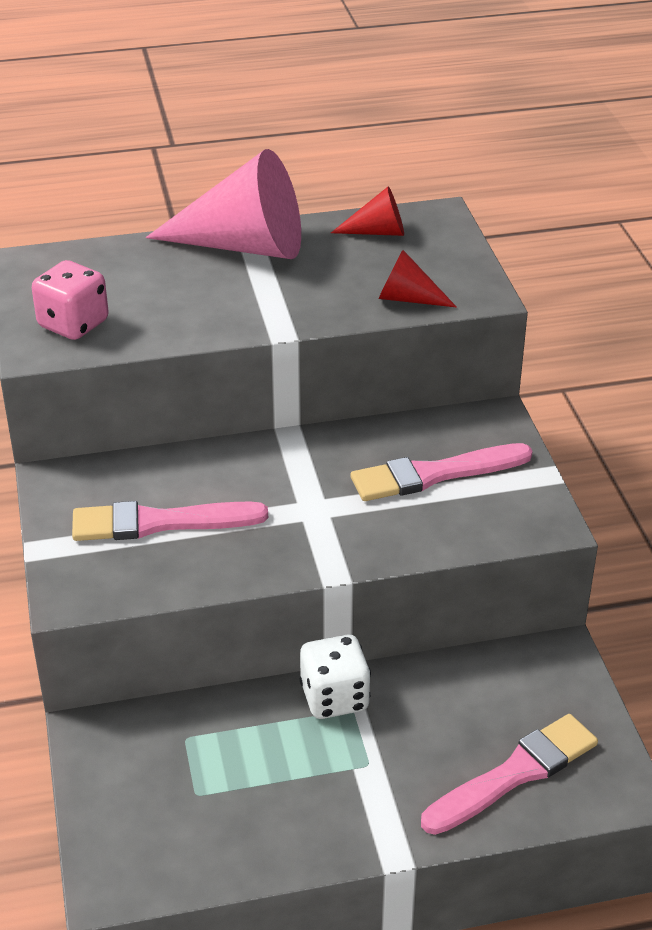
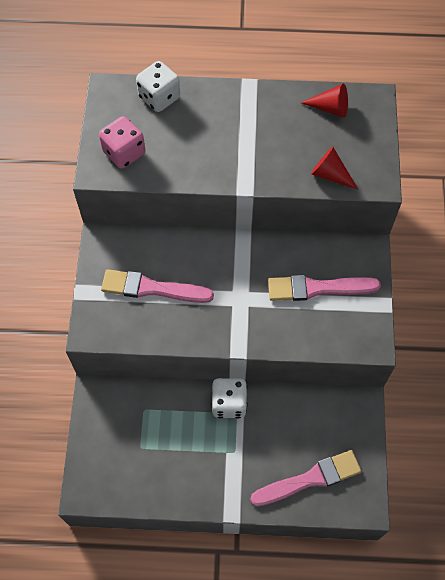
camera: 15 degrees right, 25 degrees up
(110, 258) = (159, 97): none -> white dice
(244, 246) = (243, 103): pink cone -> none

